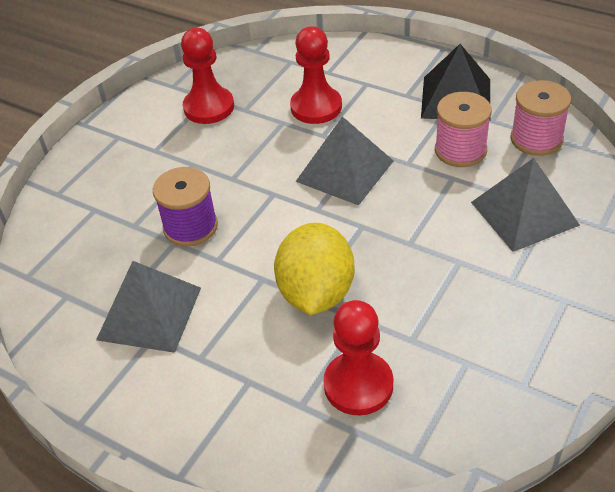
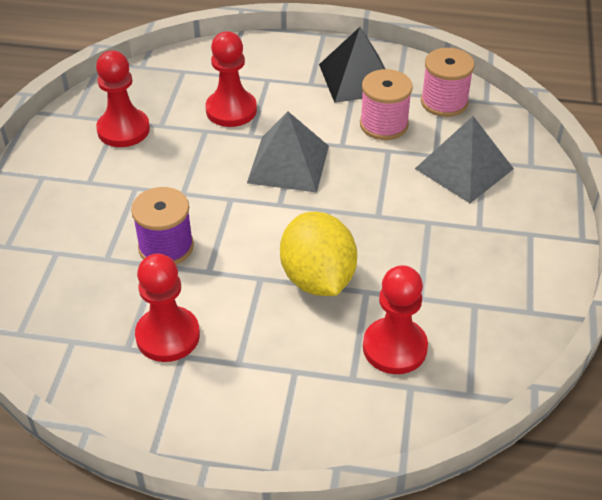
camera: 25 degrees left, 0 degrees up
(149, 313) = (168, 336): grey pyramid -> red pawn

